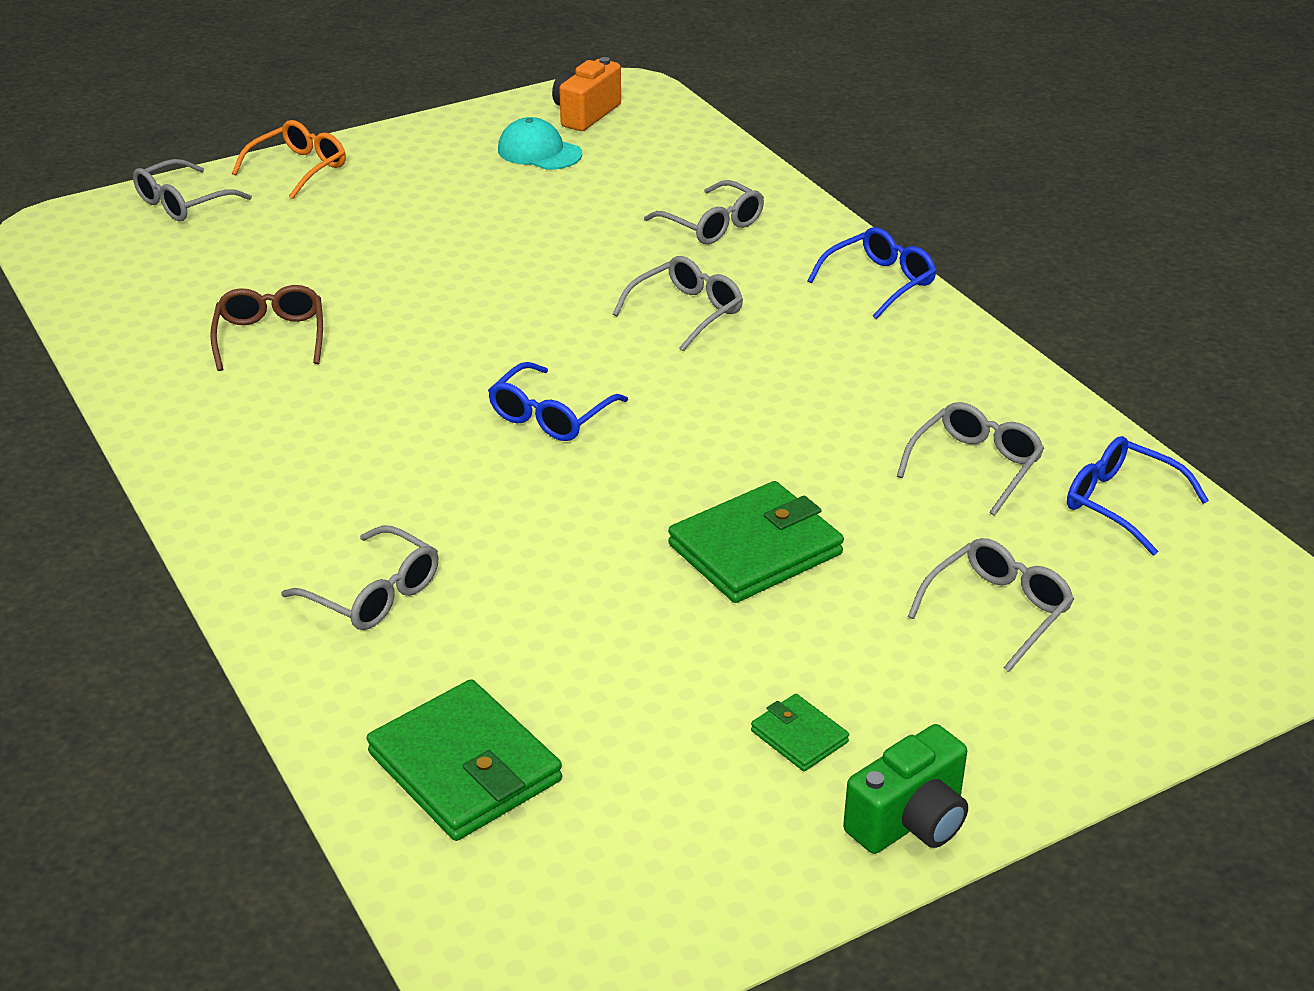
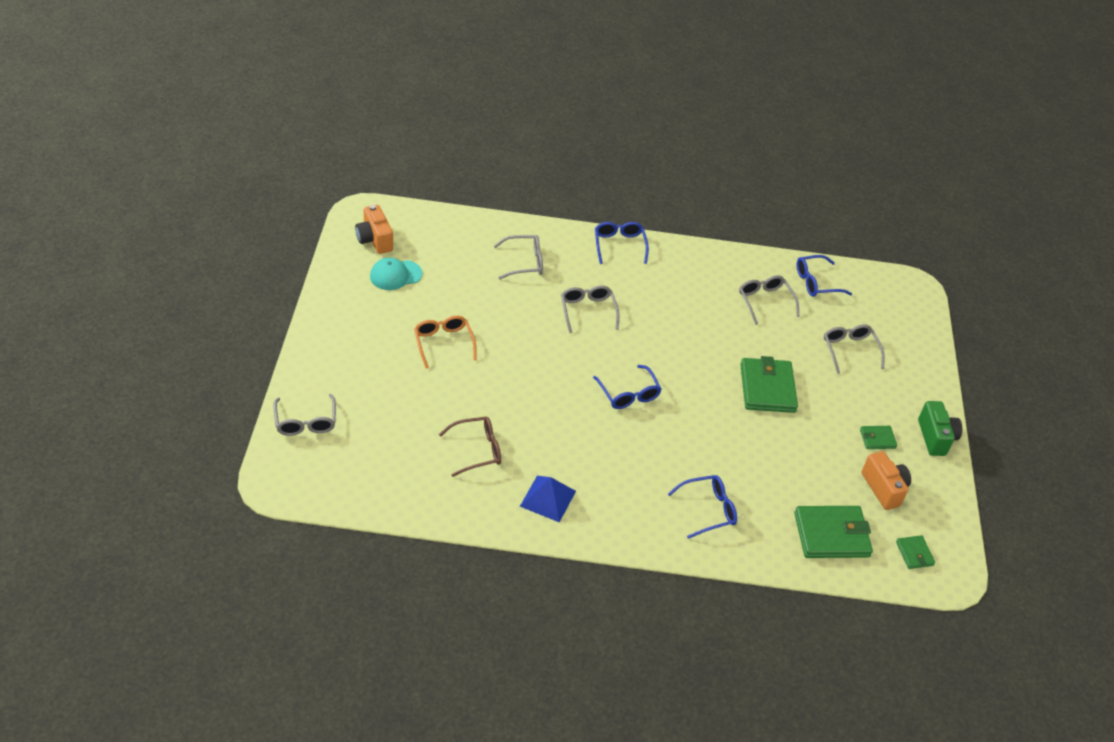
camera: 60 degrees left, 10 degrees up
(235, 430) = (548, 498): none -> blue pyramid
(270, 337) = (477, 450): brown glasses -> brown glasses turned 135 degrees clockwise
(299, 168) = (316, 363): orange glasses -> orange glasses (443, 343)
(374, 594) = (708, 510): grey glasses -> blue glasses
(532, 908) = (914, 553): none -> green wallet
(669, 796) = (884, 488): none -> orange camera

